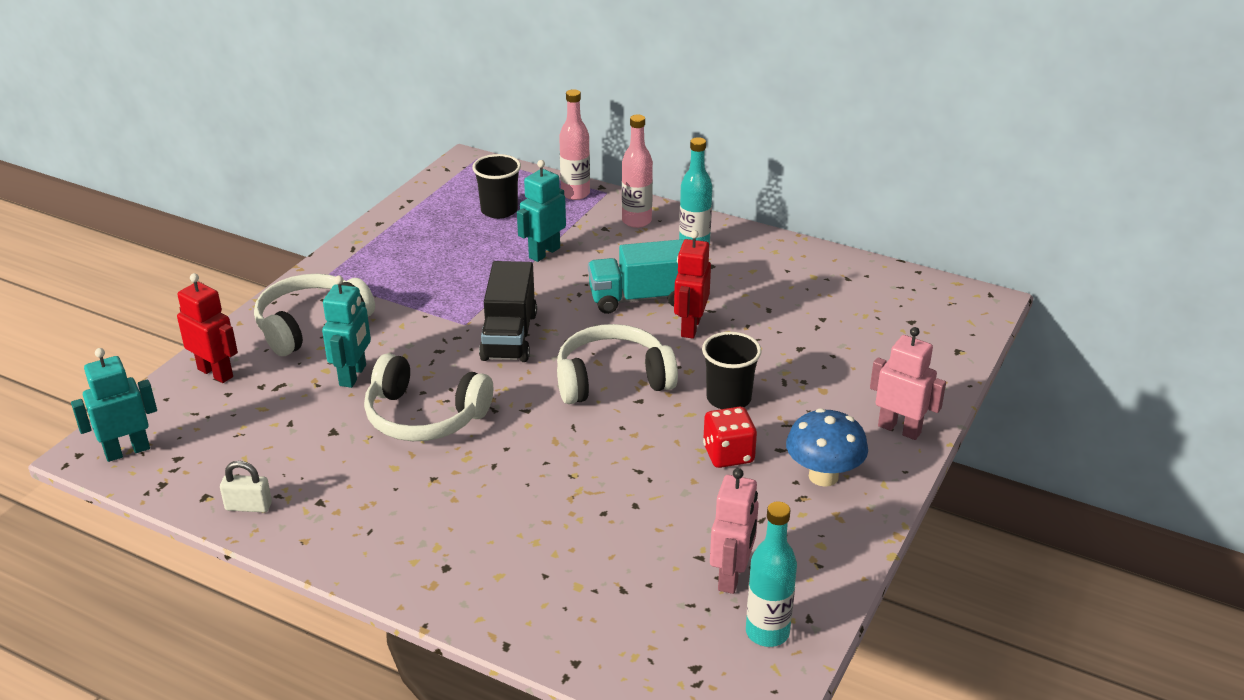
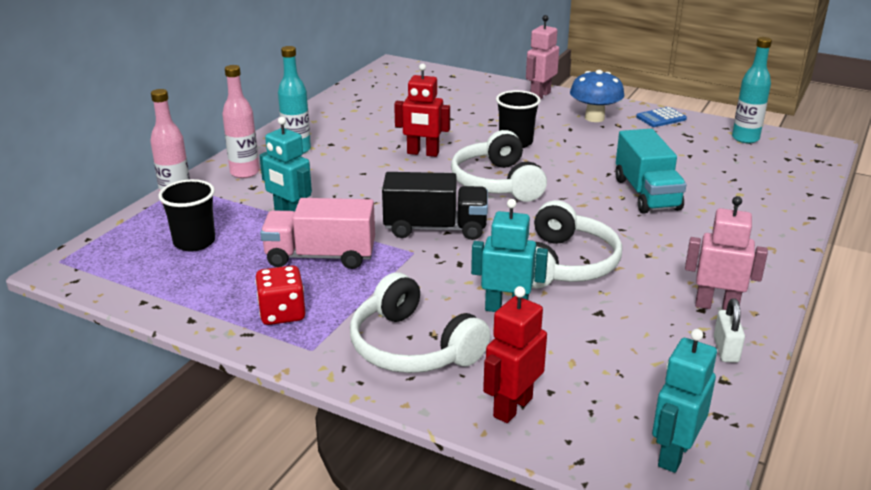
camera: 90 degrees left, 5 degrees down
(127, 451) = (673, 454): turquoise robot -> turquoise robot turned 60 degrees clockwise
(464, 273) = (320, 256): none -> pink truck
(641, 298) = (378, 171): turquoise truck -> turquoise truck (646, 194)
(728, 454) = (580, 144): red dice -> red dice (282, 313)
(731, 576) = (703, 146): pink robot -> pink robot (716, 306)
(835, 547) = (661, 118): none -> blue calculator

